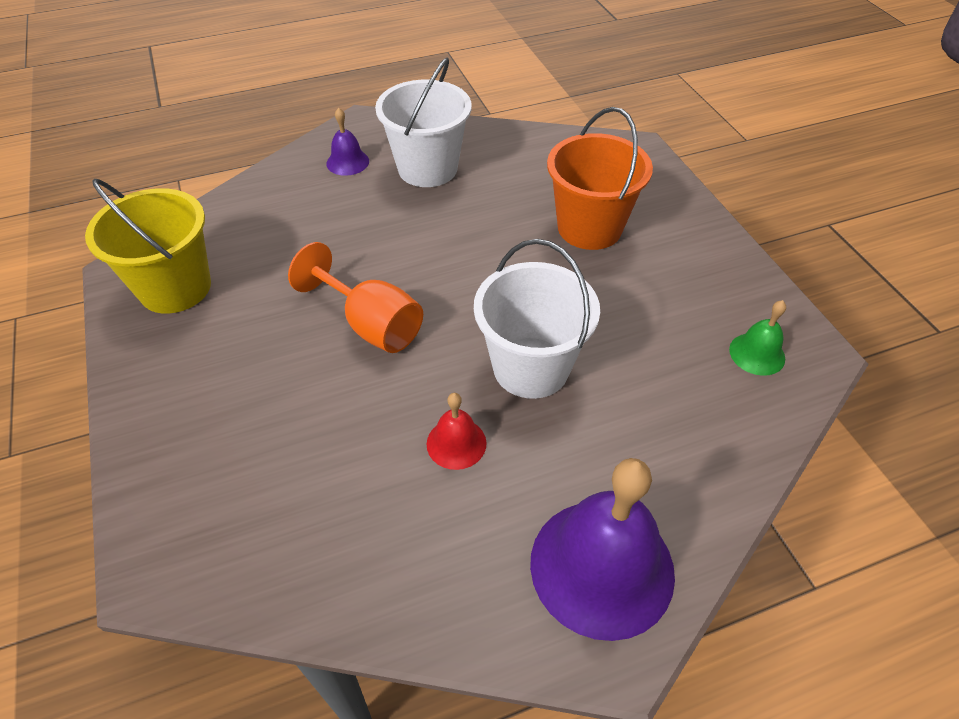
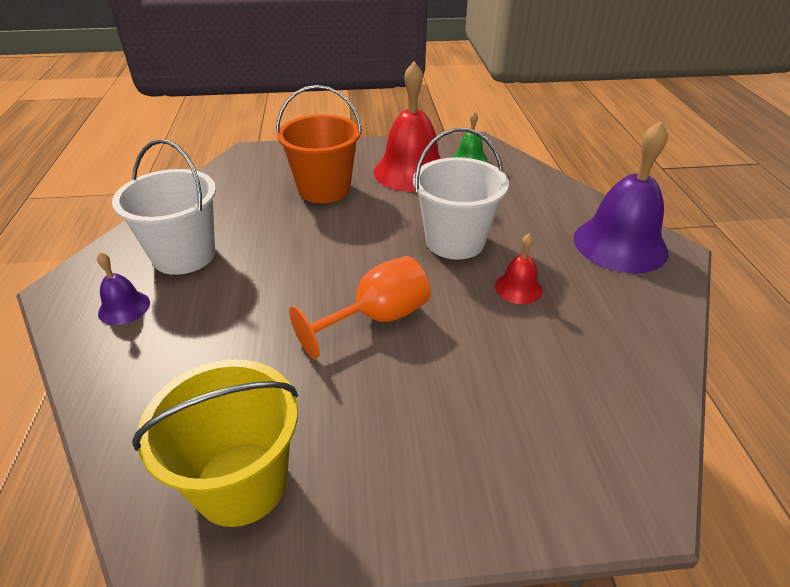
camera: 75 degrees left, 10 degrees down
(677, 296) = (411, 172): none -> red bell

